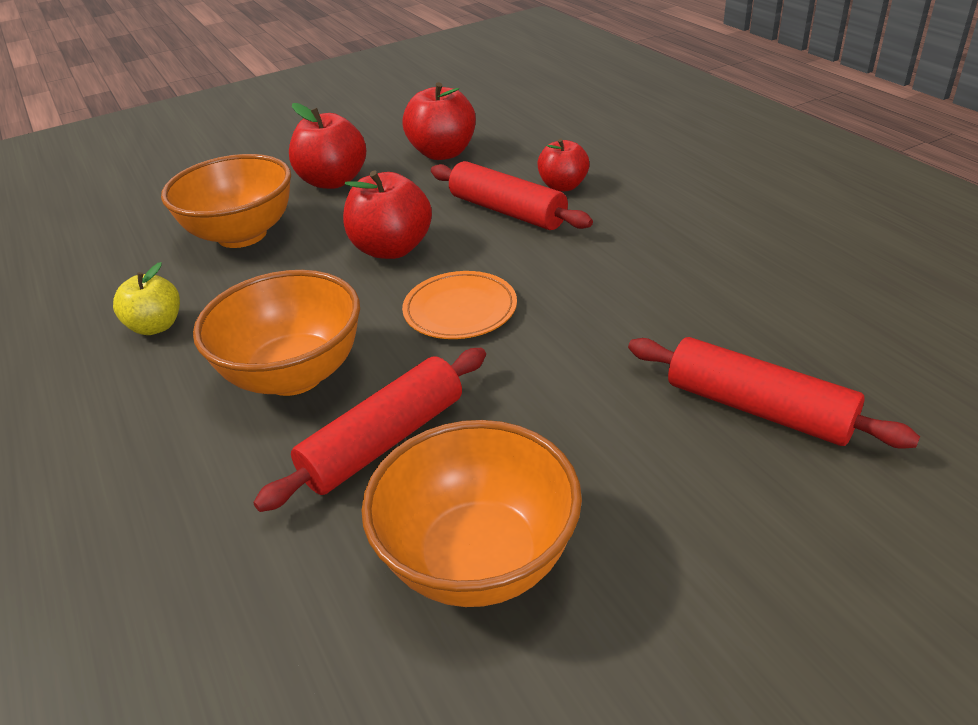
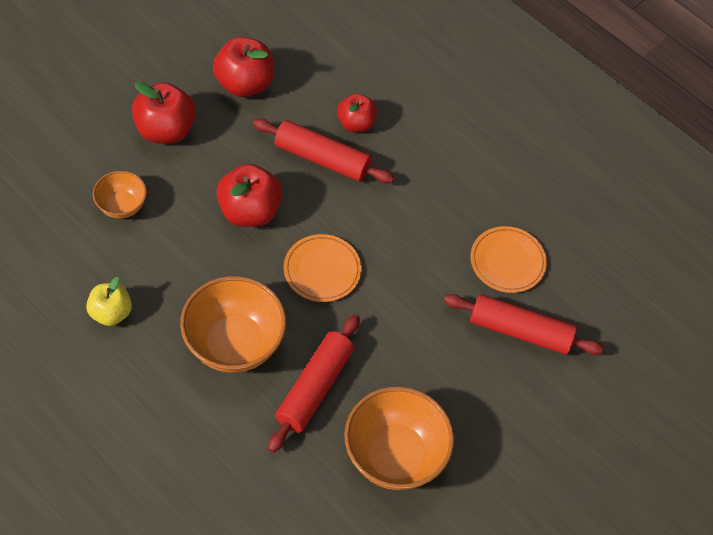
camera: 25 degrees left, 20 degrees up
(242, 235) = (122, 206): orange bowl -> orange bowl, size x0.54
(748, 324) = (507, 261): none -> orange plate

